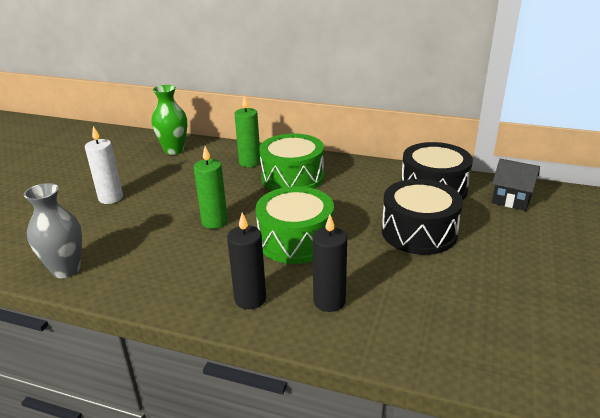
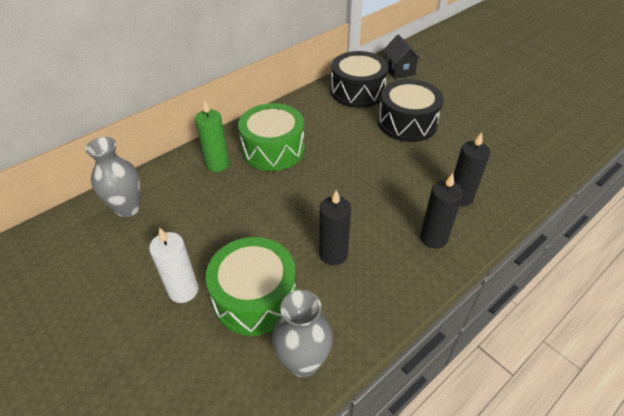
camera: 60 degrees left, 15 degrees up
(174, 150) = (128, 208): green vase -> grey vase
(187, 247) = (333, 254): none -> black candle
(214, 222) = (305, 223): green candle -> none
(296, 240) = (372, 185): green drum -> green drum (255, 297)
(511, 200) = (399, 70): black house -> black house turned 75 degrees counterclockwise

